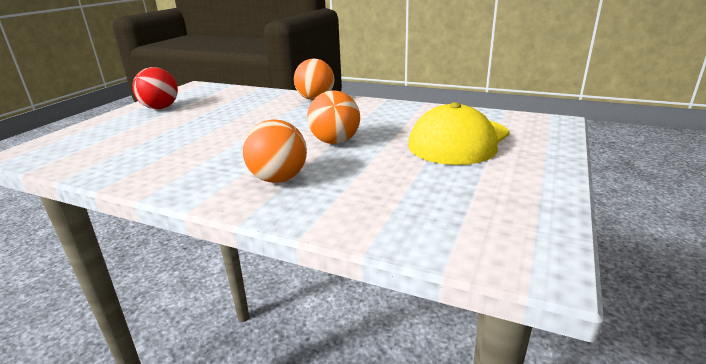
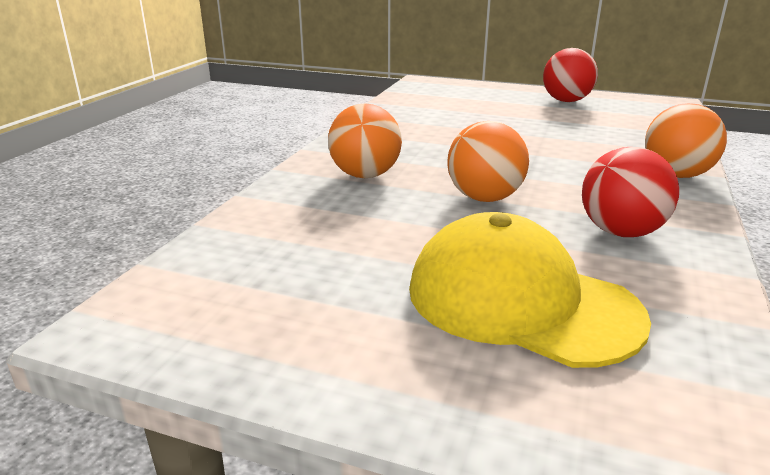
camera: 85 degrees right, 0 degrees up
(384, 116) = (621, 232): none -> red ball

